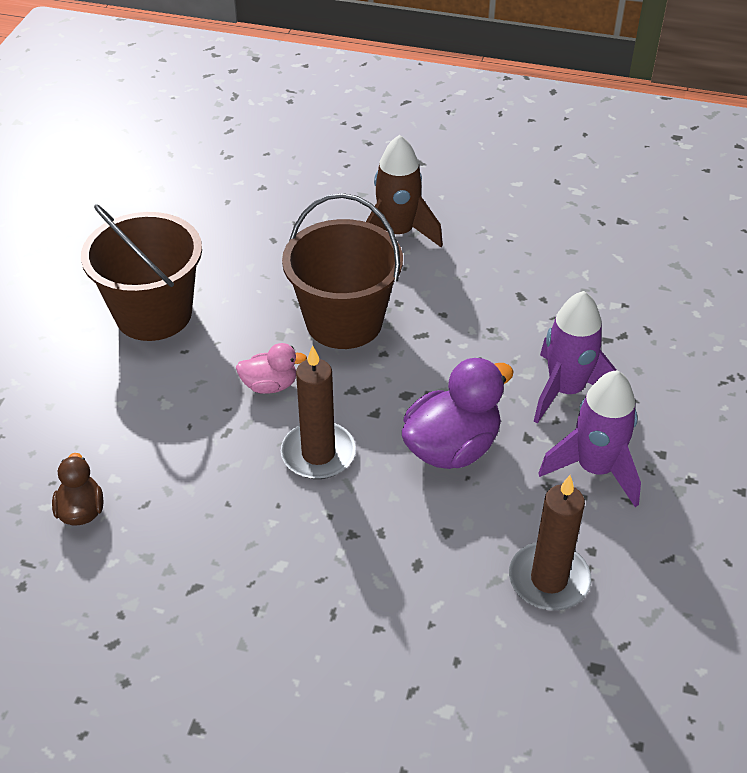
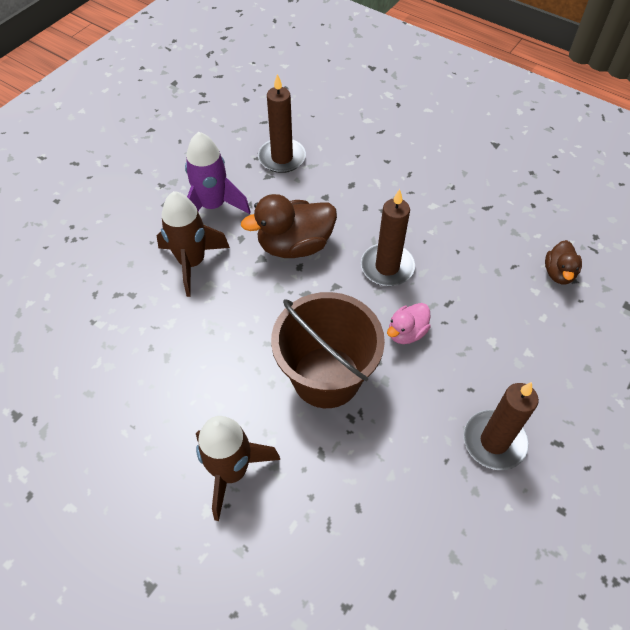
camera: 160 degrees left, 10 degrees up
(153, 314) = (494, 441): brown bucket -> brown candle
(270, 385) = (406, 332): pink duck -> pink duck turned 60 degrees counterclockwise
(452, 447) = (295, 245): purple duck -> brown duck
(565, 390) = (192, 263): purple rocket -> brown rocket

